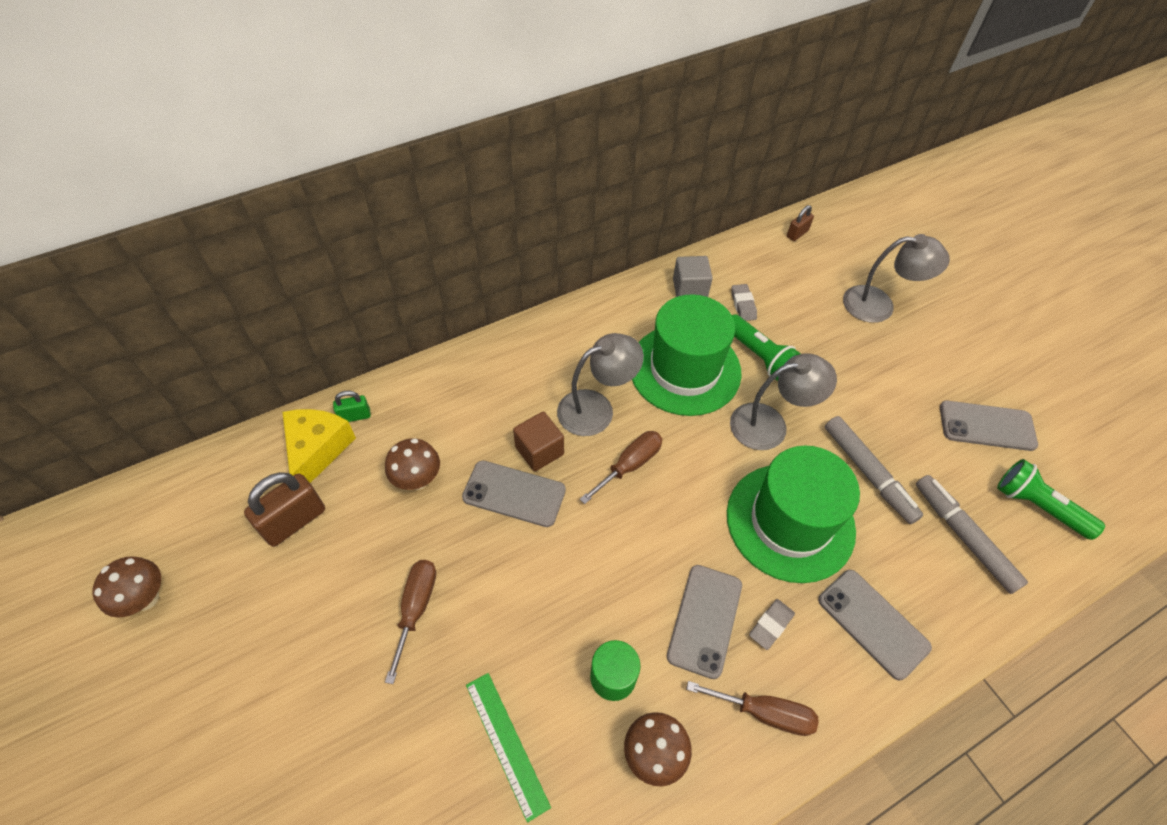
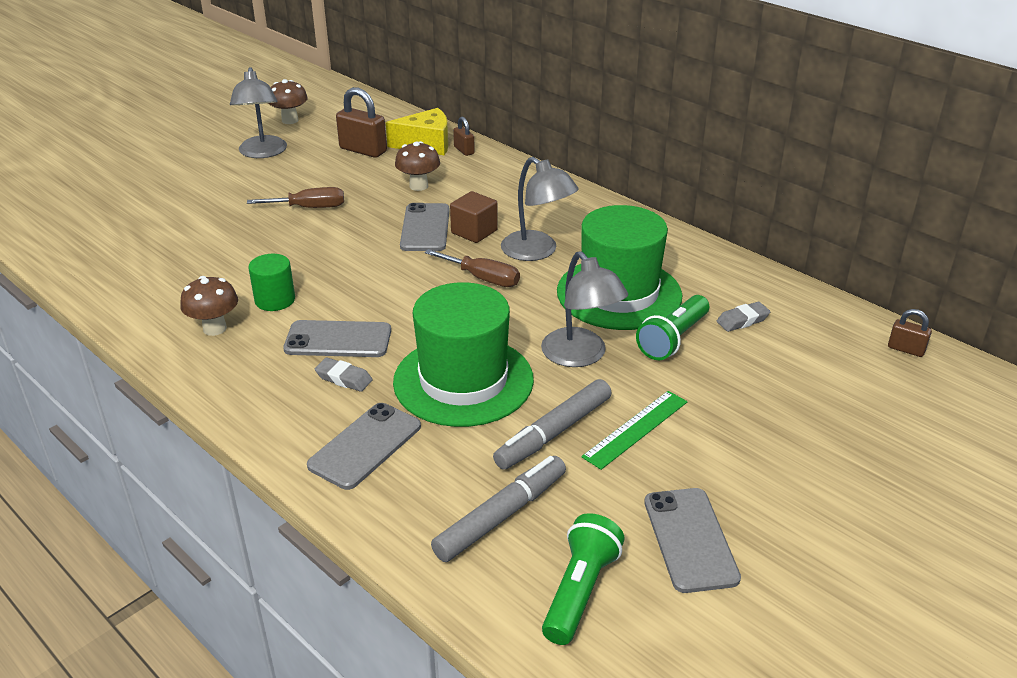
camera: 75 degrees right, 20 degrees down
(355, 416) = (464, 150): green padlock -> brown padlock
(507, 743) = (214, 263): green ruler -> green ruler (636, 429)
(689, 289) = (736, 282): grey cube -> none
(764, 712) = (258, 382): brown screwdriver -> none
(879, 305) = (836, 429): grey lamp -> grey lamp (262, 153)

